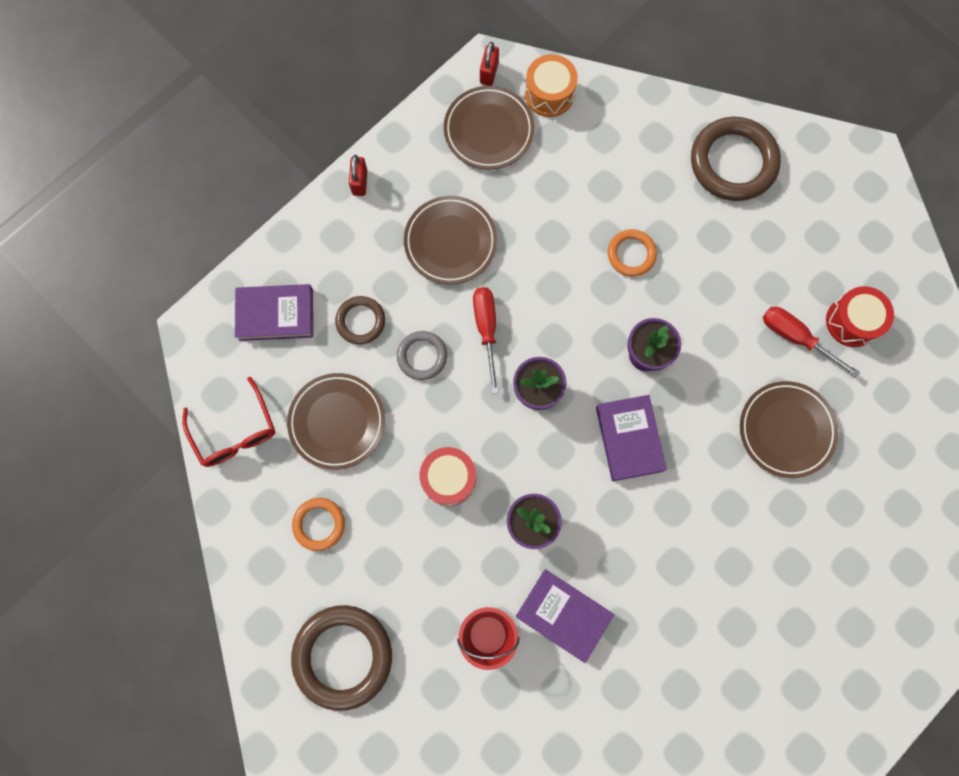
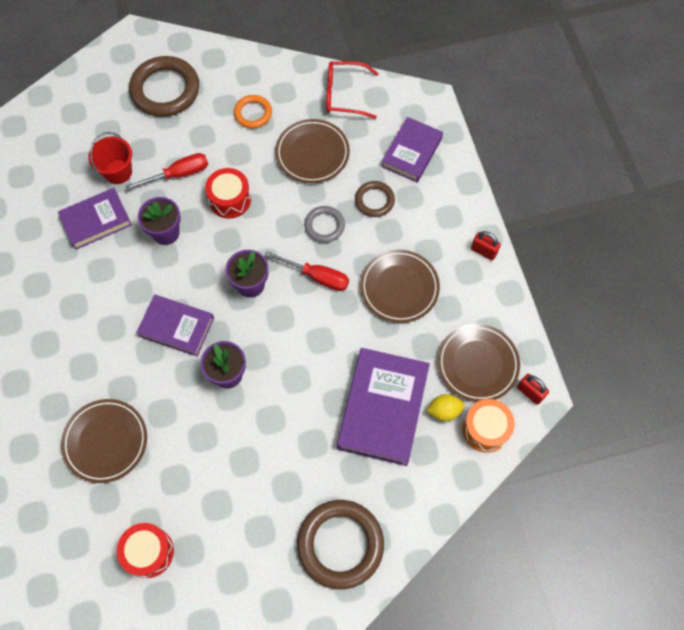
camera: 120 degrees right, 10 degrees down
(554, 137) = (444, 411): none -> yellow lemon
(586, 191) = (383, 408): none -> purple book
(631, 254) = (311, 412): orange ring -> none
(795, 338) = (166, 496): red screwdriver -> red screwdriver (178, 174)

